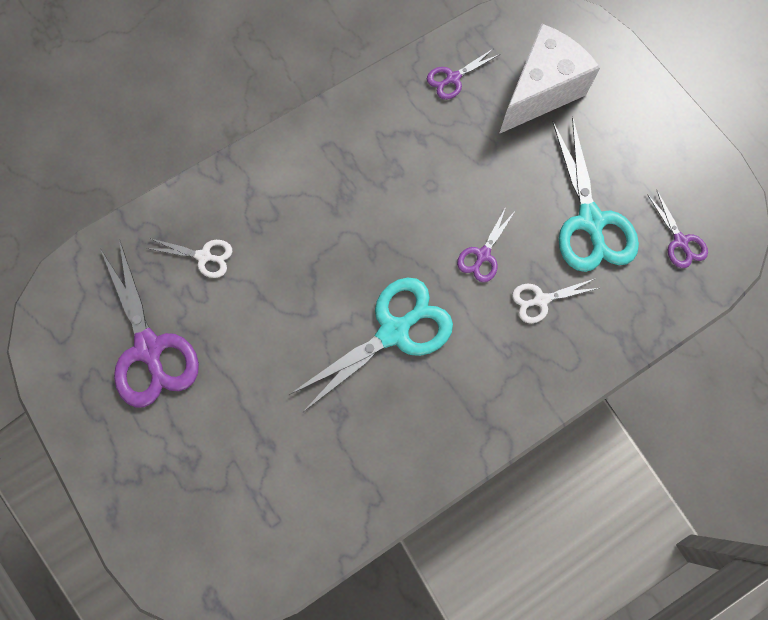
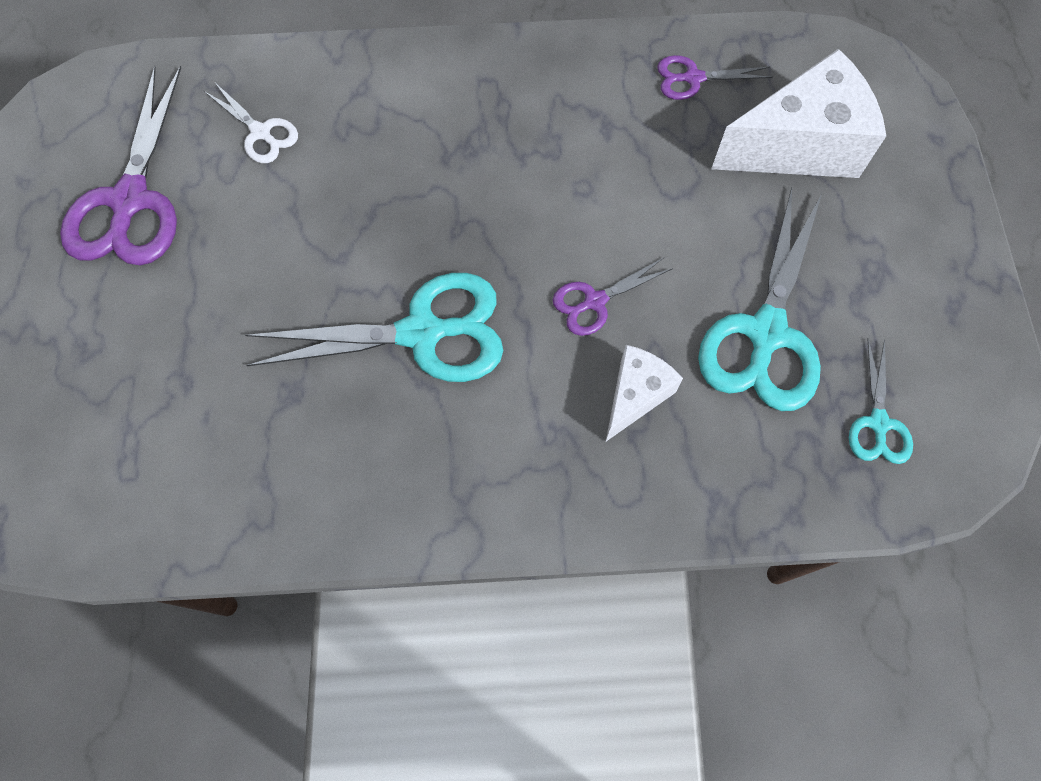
camera: 30 degrees right, 5 degrees down
(541, 300) = (635, 395): white scissors -> white cheese
(680, 241) = (878, 423): purple scissors -> turquoise scissors

